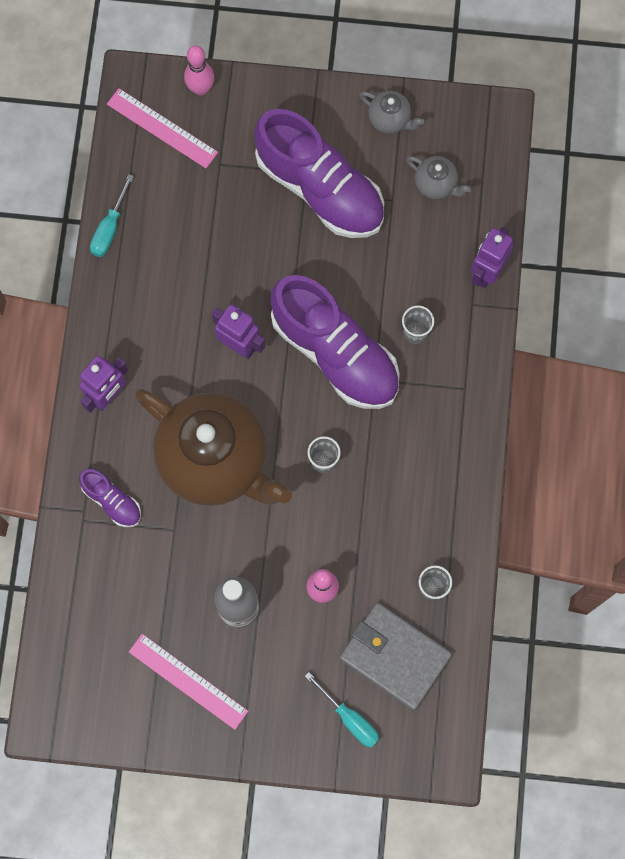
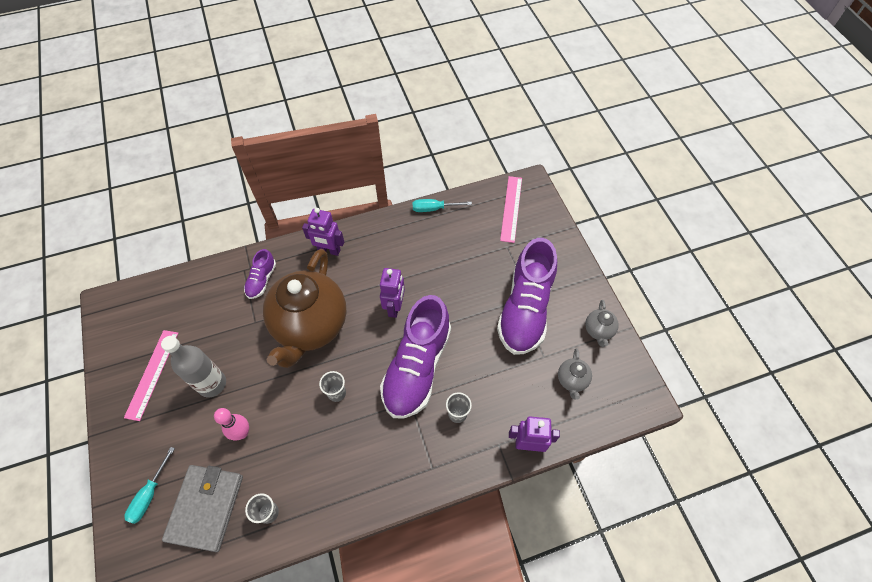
camera: 65 degrees right, 15 degrees down
(201, 88) = (548, 217): pink bowling pin -> none

